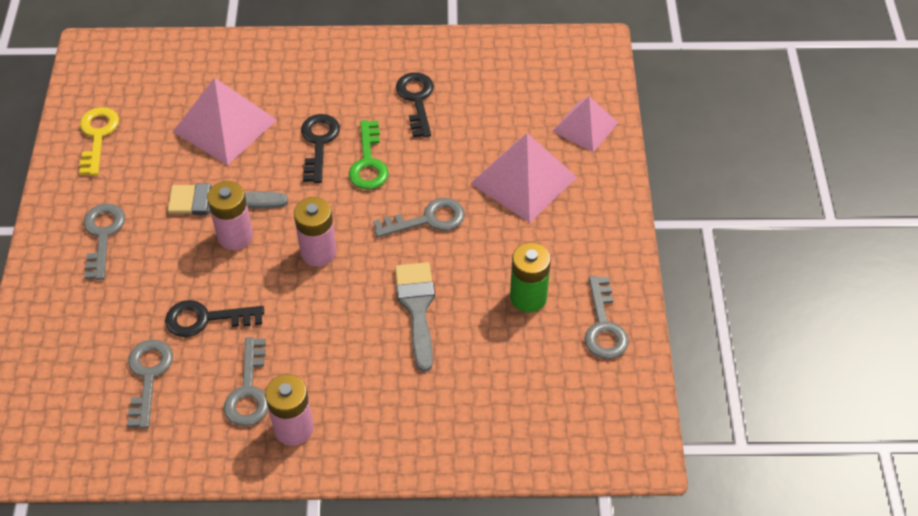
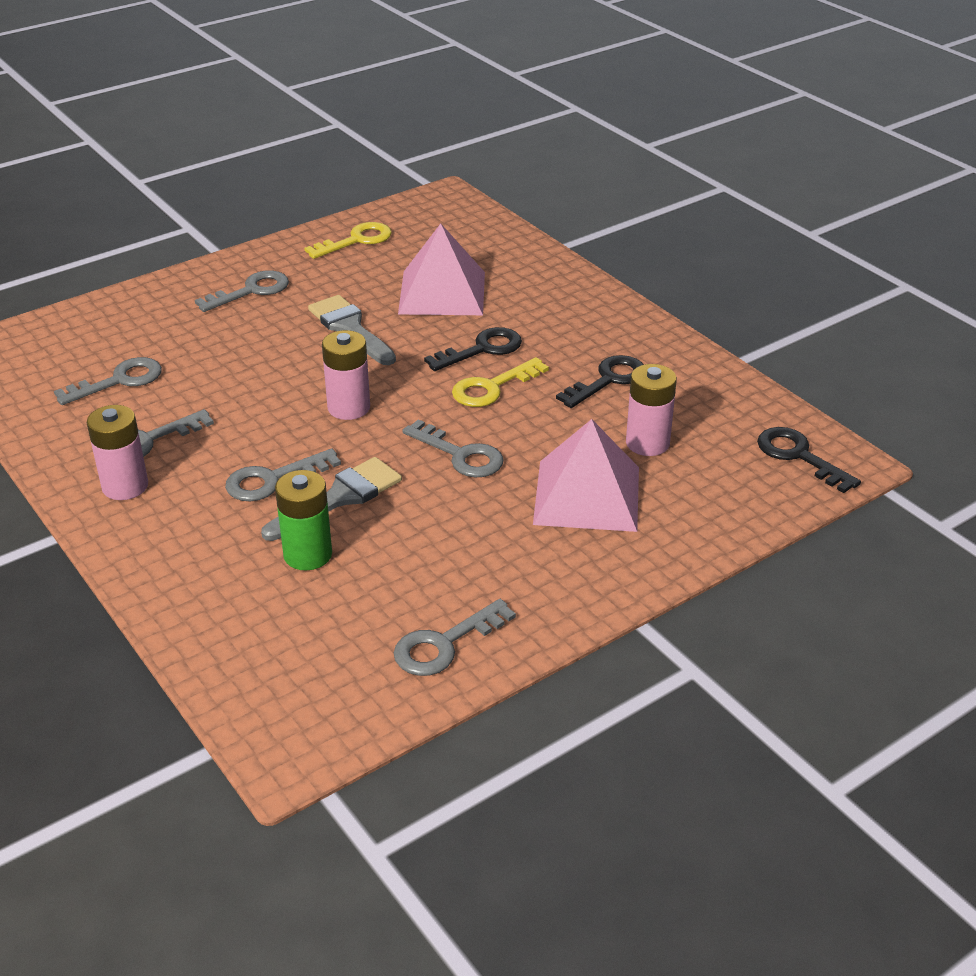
camera: 55 degrees right, 15 degrees down
(205, 319) = (209, 381): black key -> black key (798, 456)
(235, 236) = (319, 354): pink battery -> pink battery (647, 443)
(363, 336) = (272, 479): none -> grey key
(368, 163) = (492, 387): green key -> yellow key
(528, 297) = (428, 568): green battery -> green battery (308, 554)
(585, 127) = (717, 506): pink pyramid -> none

